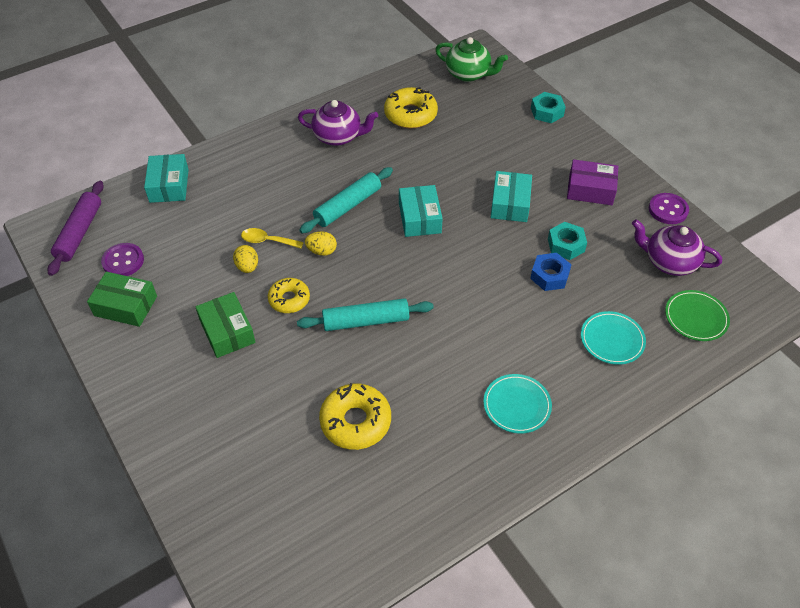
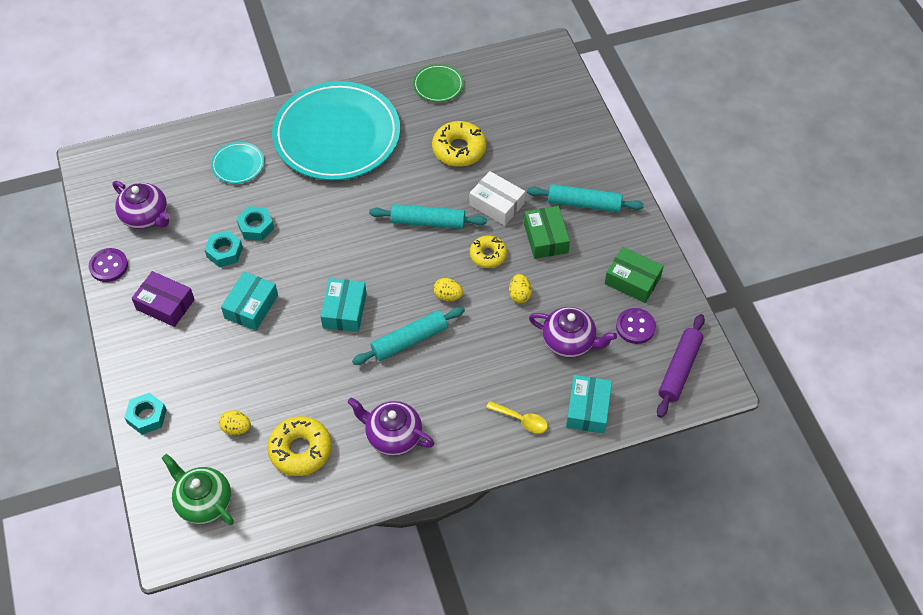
camera: 165 degrees left, 5 degrees up
(185, 383) = (584, 204): none -> turquoise rolling pin
(191, 235) = (569, 341): none -> purple teapot
(267, 241) = (496, 318): yellow spoon -> yellow spoon (521, 420)
(291, 359) = (497, 204): none -> white box
(470, 118) = (236, 428): none -> yellow egg
(517, 405) = (337, 135): turquoise plate -> turquoise plate, size x2.45
(549, 276) = (256, 227): blue nut -> turquoise nut
(696, 317) = (160, 167): green plate -> green plate (438, 85)

